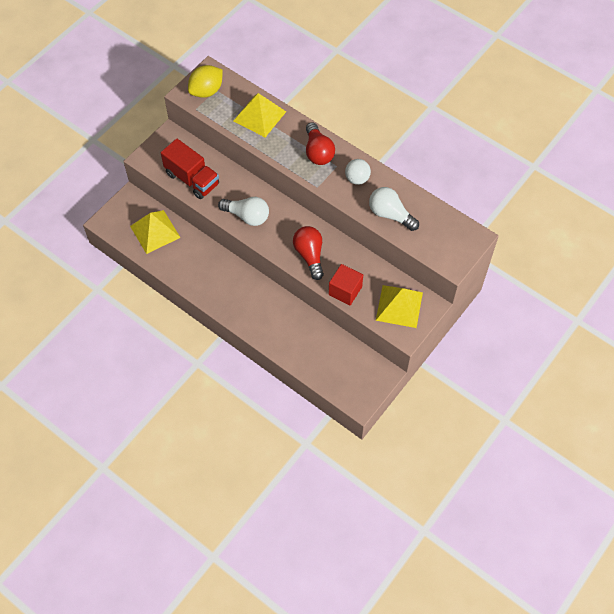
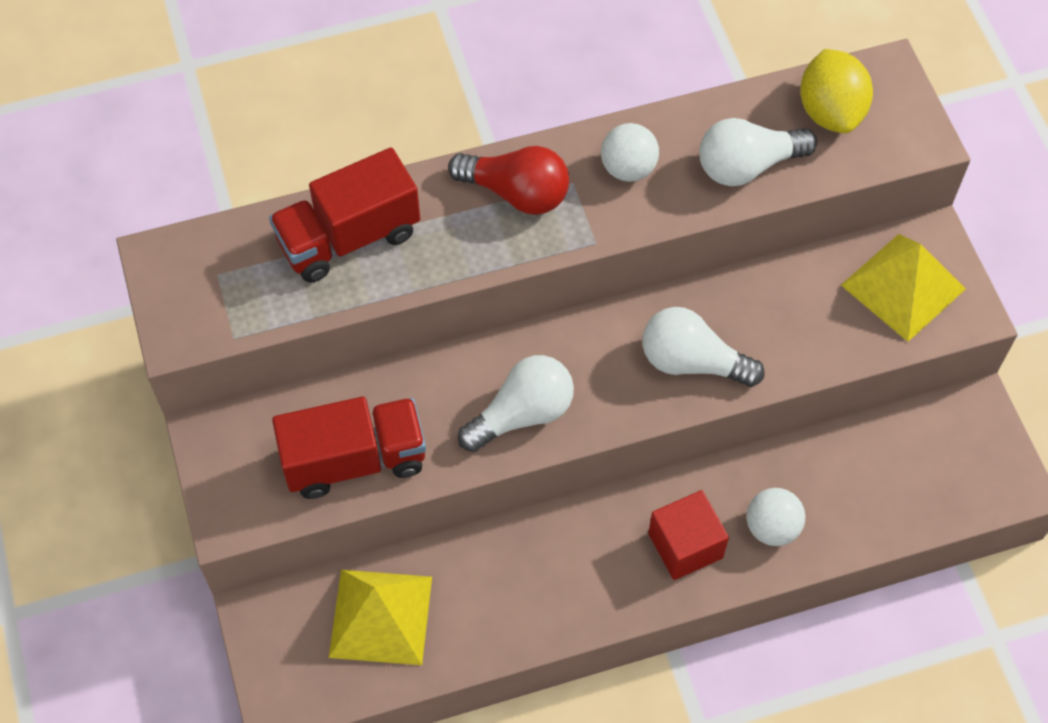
camera: 55 degrees left, 0 degrees up
(206, 91) = (206, 292): yellow lemon -> yellow lemon (830, 112)
(259, 116) = (349, 238): yellow pyramid -> red truck
(278, 330) = (772, 527): none -> white ball
(309, 255) = (692, 362): red light bulb -> white light bulb
(345, 290) = (811, 351): red cube -> red cube (685, 545)

